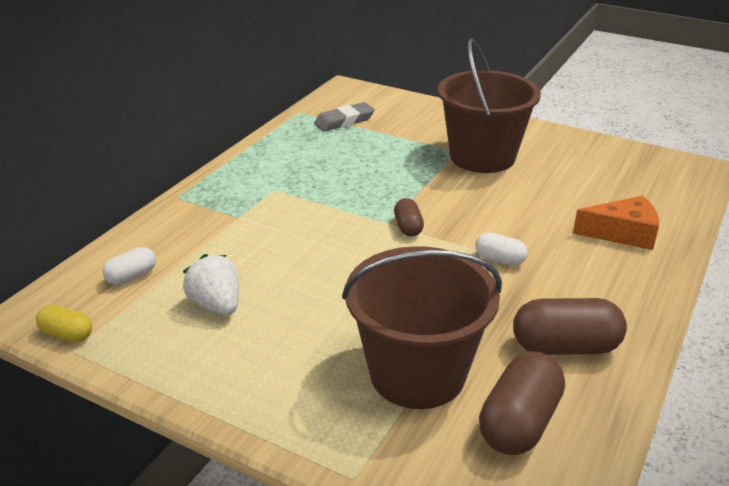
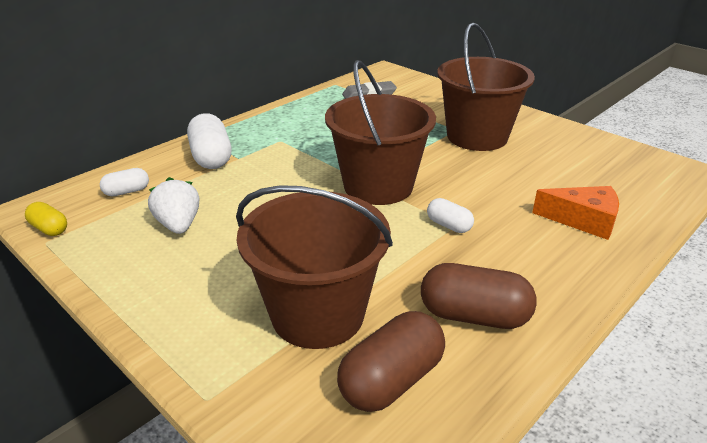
camera: 15 degrees right, 0 degrees up
(206, 221) = (211, 157): none -> white capsule
(408, 227) = (378, 186): brown capsule -> brown bucket

